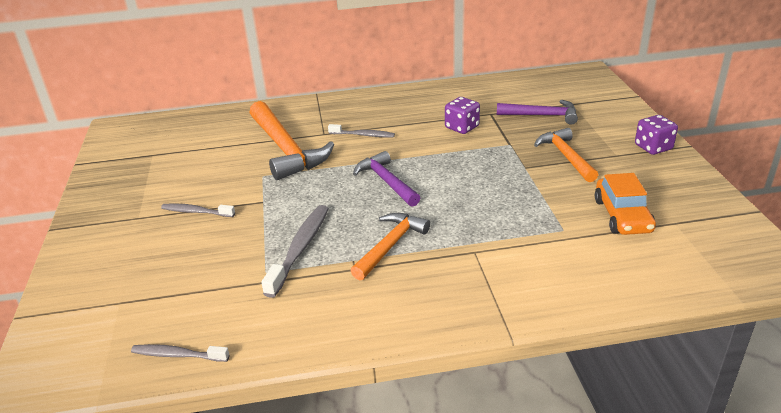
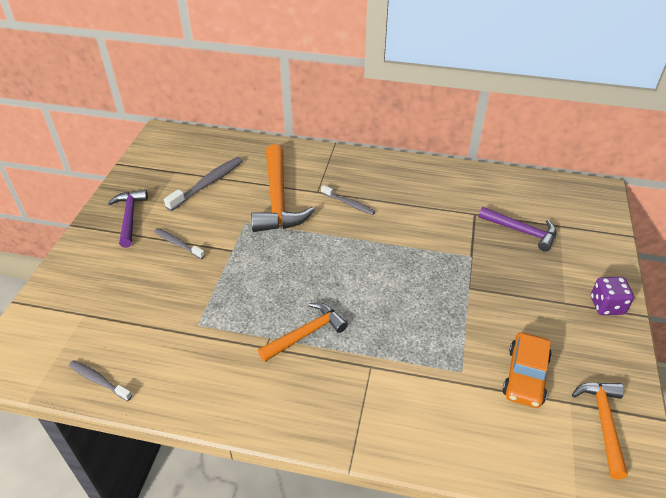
camera: 20 degrees right, 10 degrees up
(300, 249) = (235, 310): grey toothbrush -> grey toothbrush (208, 184)
(386, 181) = (340, 263): purple hammer -> purple hammer (130, 217)
(462, 127) = (439, 222): purple dice -> none
(566, 156) = (514, 288): orange hammer -> orange hammer (603, 423)

